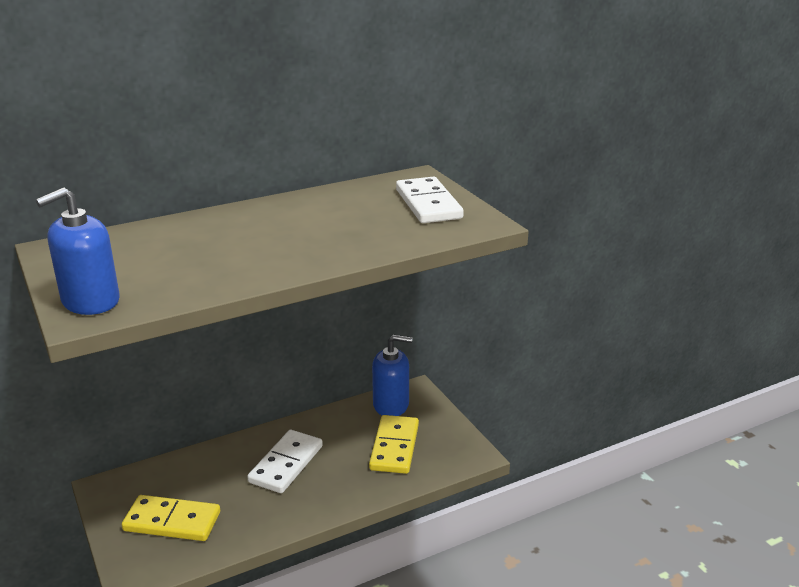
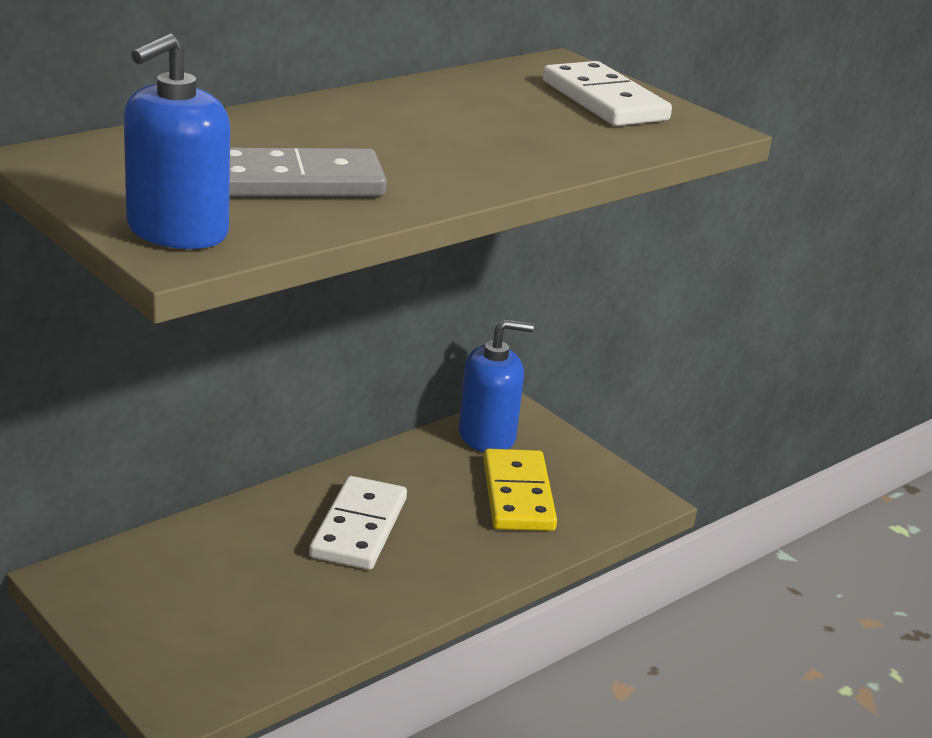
camera: 15 degrees left, 0 degrees up
(172, 521) = (210, 621): yellow domino -> none
(188, 266) = (298, 182): none -> grey domino

